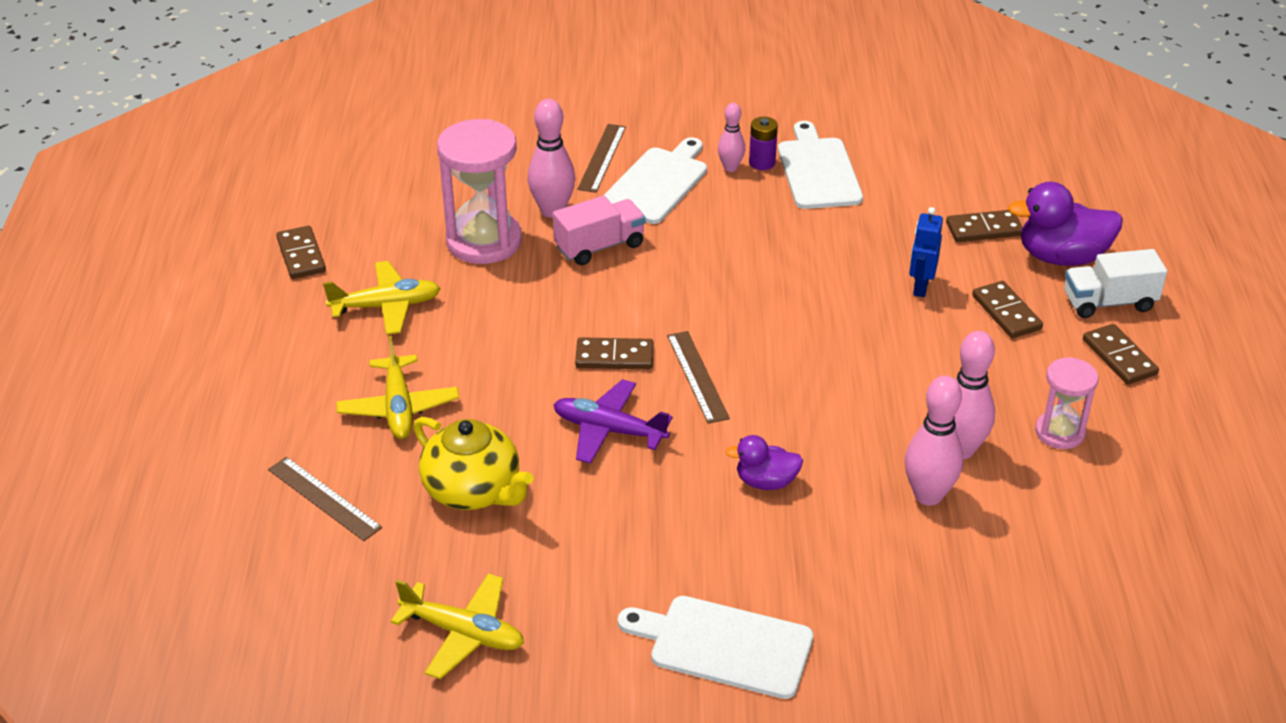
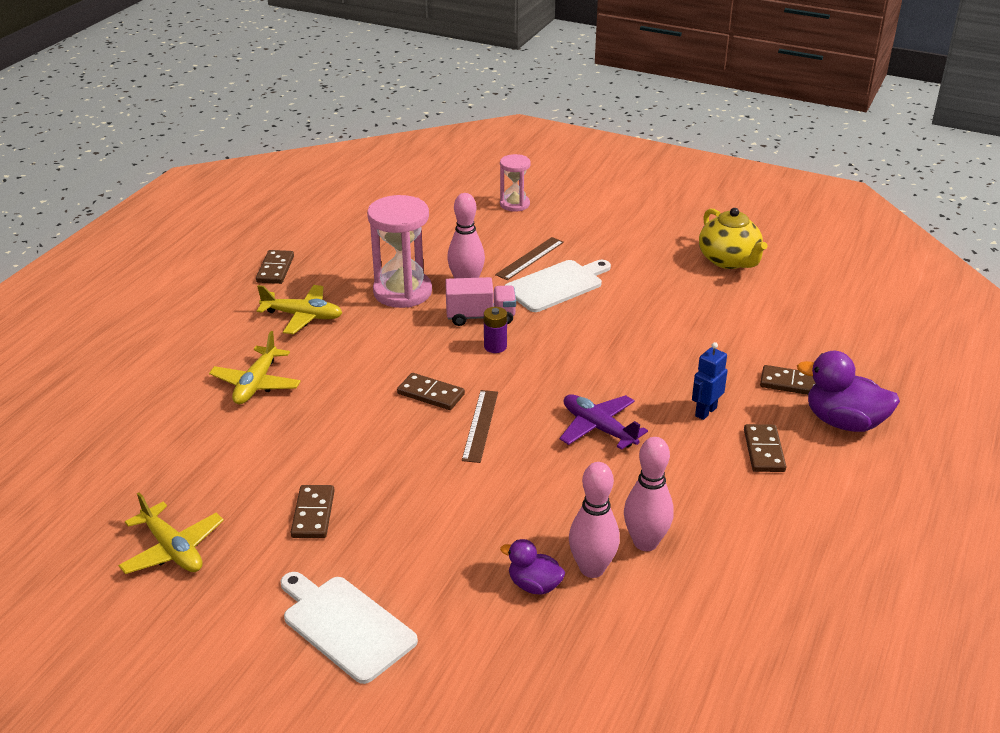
camera: 25 degrees right, 5 degrees down
(324, 498) = (160, 428): brown ruler -> none
(473, 491) = (259, 455): yellow teapot -> yellow teapot (729, 261)
(609, 430) = (386, 443): purple plane -> purple plane (598, 428)
(730, 168) = (620, 288): pink bowling pin -> none
(762, 163) = (647, 291): purple battery -> purple battery (495, 346)
(766, 482) = (472, 516): purple duck -> purple duck (534, 585)
(818, 170) = (687, 307): white cutting board -> none
(1059, 432) = (741, 556): pink hourglass -> pink hourglass (514, 204)
(1108, 302) = (860, 468): white truck -> none
(1119, 357) = (838, 514): brown domino -> brown domino (313, 514)

